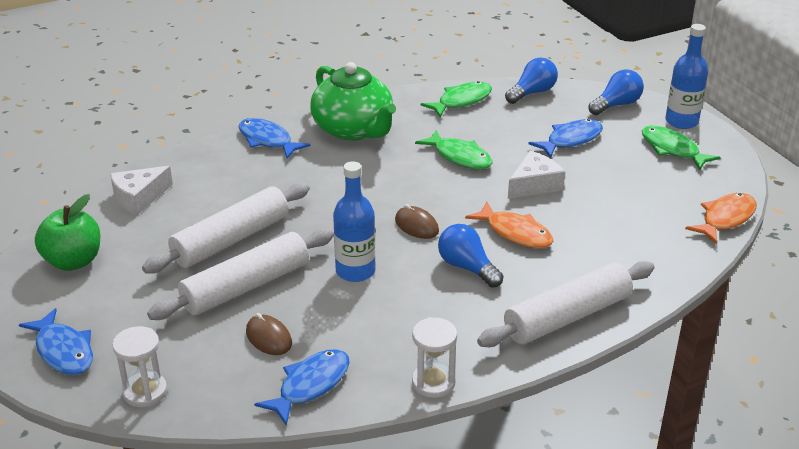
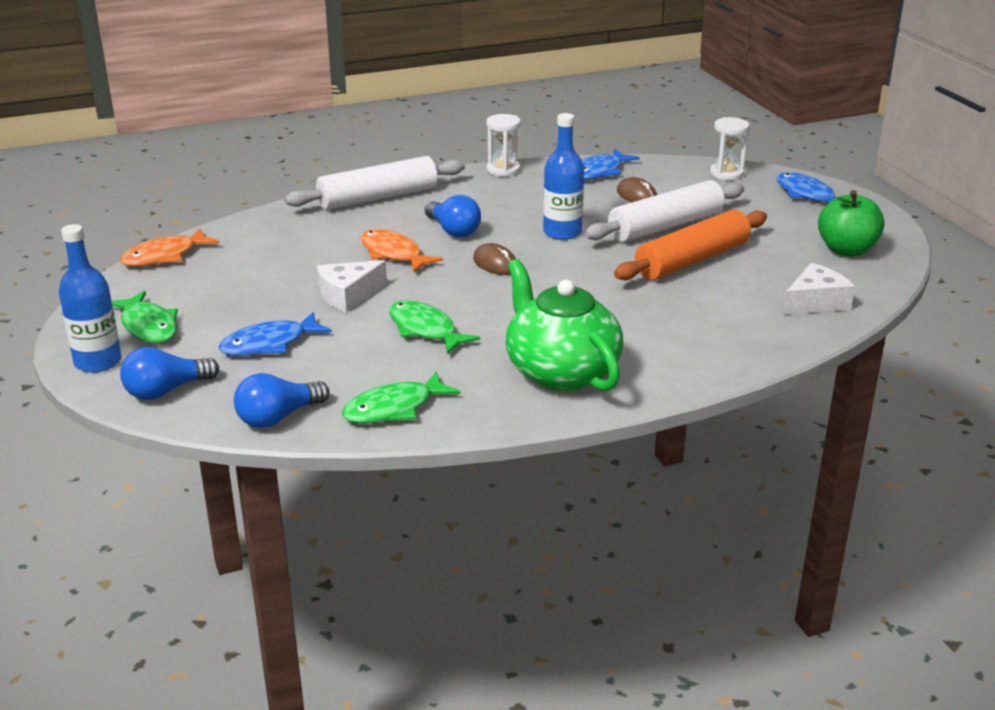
camera: 175 degrees left, 5 degrees down
(231, 240) = (691, 260): white rolling pin -> orange rolling pin
(267, 140) = (680, 362): blue fish -> none

